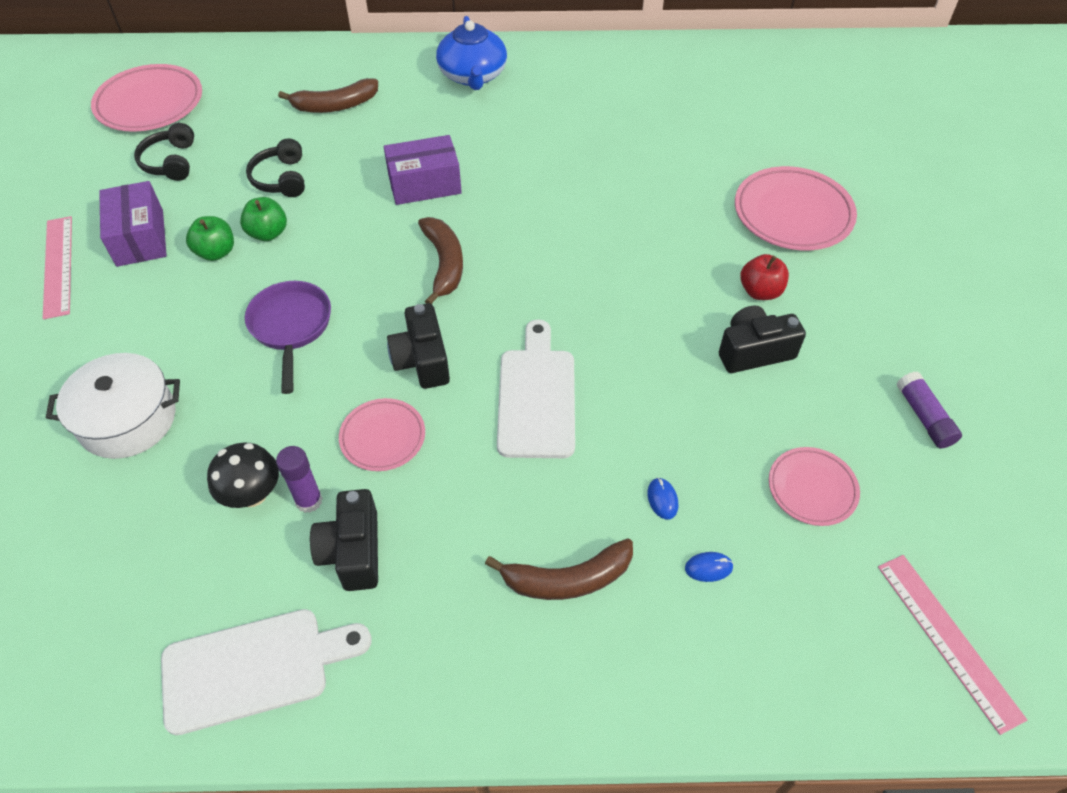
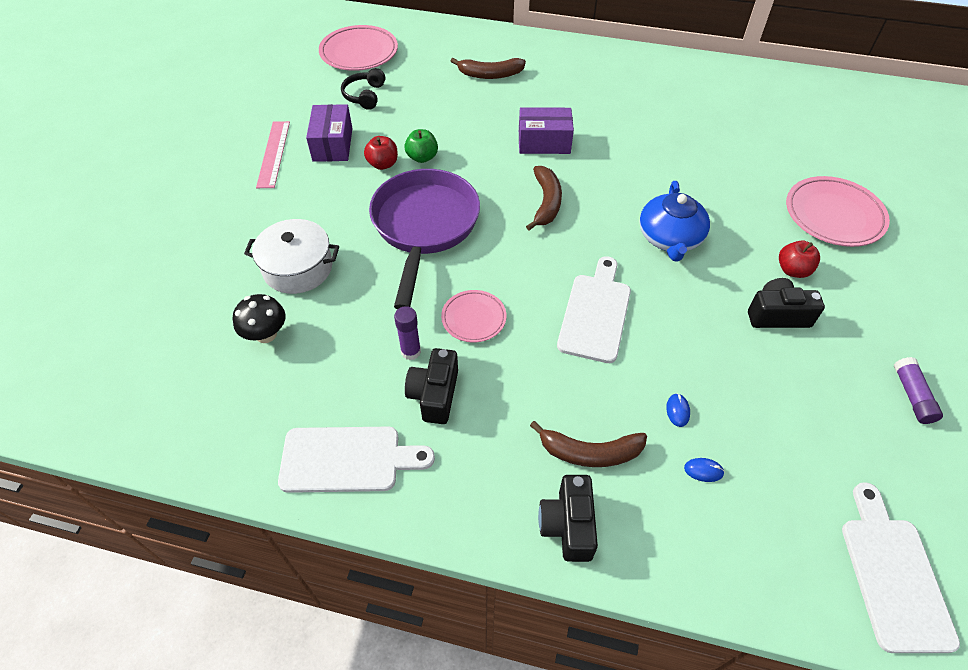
camera: 15 degrees right, 0 degrees up
(216, 252) = (383, 164): green apple -> red apple
(252, 494) = (372, 338): black mushroom -> black mushroom (266, 334)
(281, 179) = (439, 120): black headphones -> none
(291, 327) = (424, 227): purple pan -> purple pan, size x1.73
(422, 360) = (514, 269): black camera -> black camera (568, 525)
(473, 75) = (598, 69): blue teapot -> blue teapot (670, 238)
(812, 489) = (802, 430): pink plate -> none
(947, 640) = (893, 575): pink ruler -> white cutting board

